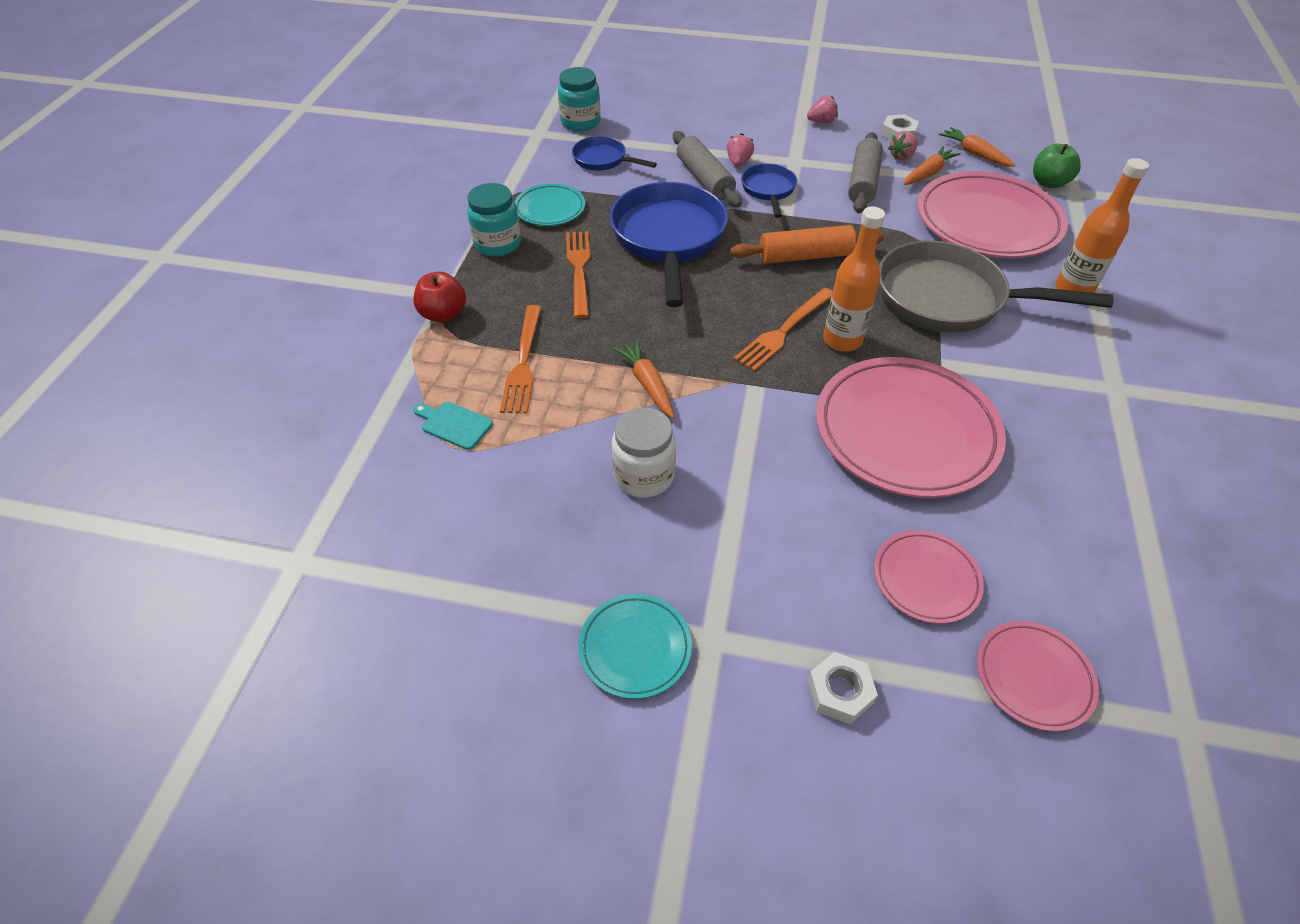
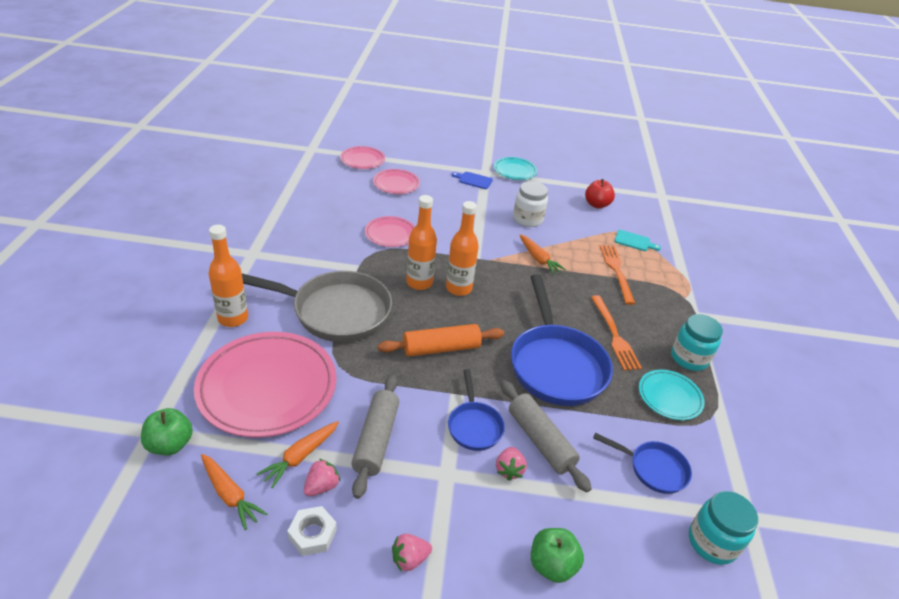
camera: 170 degrees right, 10 degrees down
(443, 314) = (686, 301): red apple -> red apple (596, 204)
(714, 116) = (552, 565): none -> green apple
(745, 602) = (473, 180): none -> blue cutting board
(783, 332) = (458, 288): orange fork -> orange bottle
(840, 691) = (437, 160): white nut -> none
(905, 432) = (390, 234): pink plate -> pink plate, size x0.50

